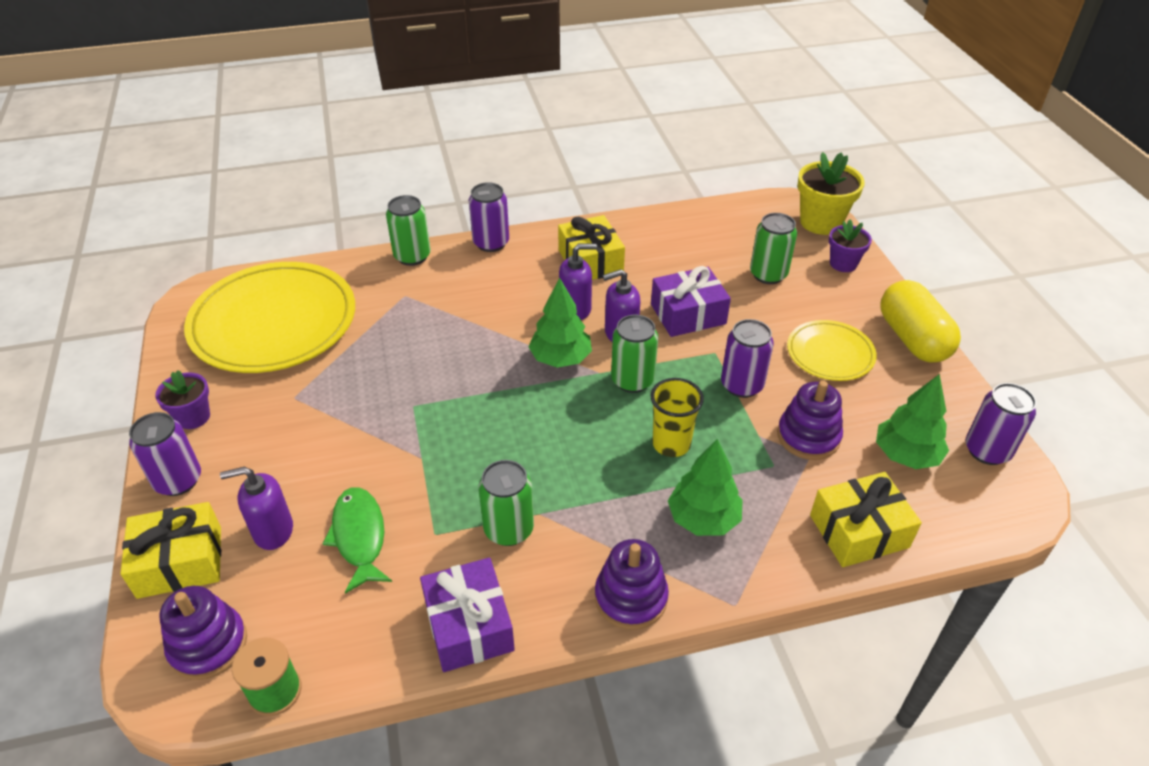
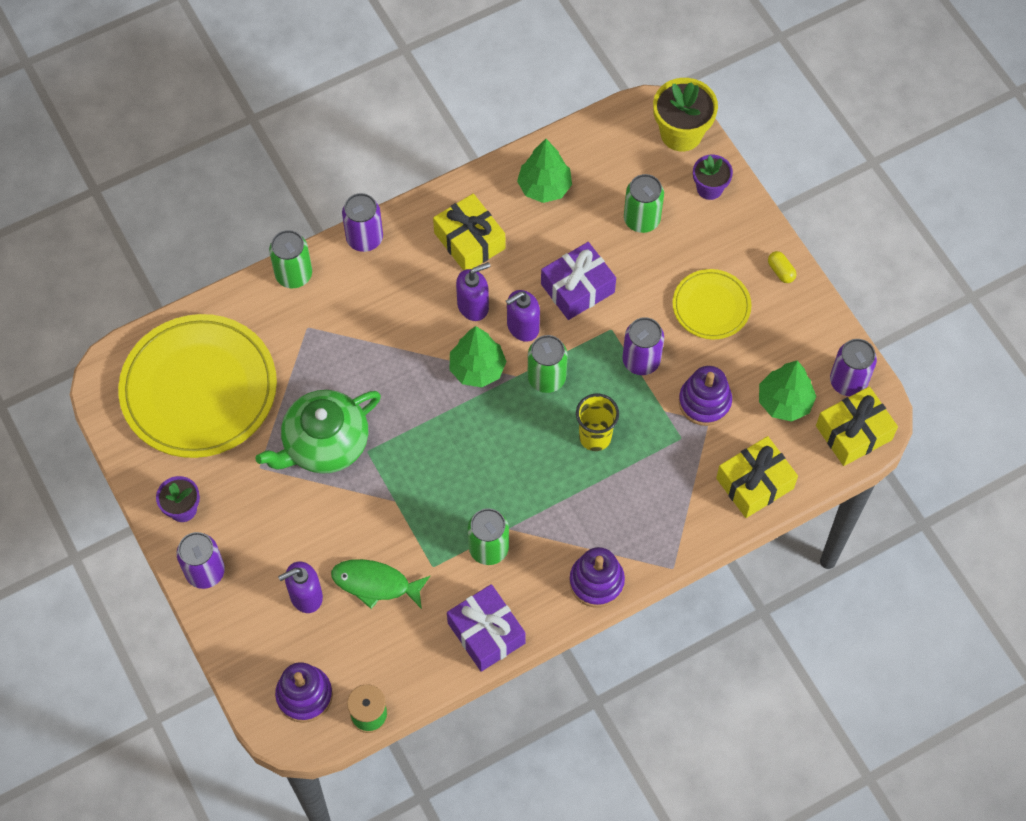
camera: 15 degrees left, 20 degrees up
(180, 562) = (247, 639): yellow gift -> yellow gift (853, 432)
(359, 537) = (375, 584): green fish -> green fish turned 45 degrees counterclockwise
(372, 390) = (324, 444): none -> green teapot
(703, 519) = (635, 501): green tree -> green tree (544, 187)
(912, 339) = (781, 271): yellow capsule -> yellow capsule, size x0.40

